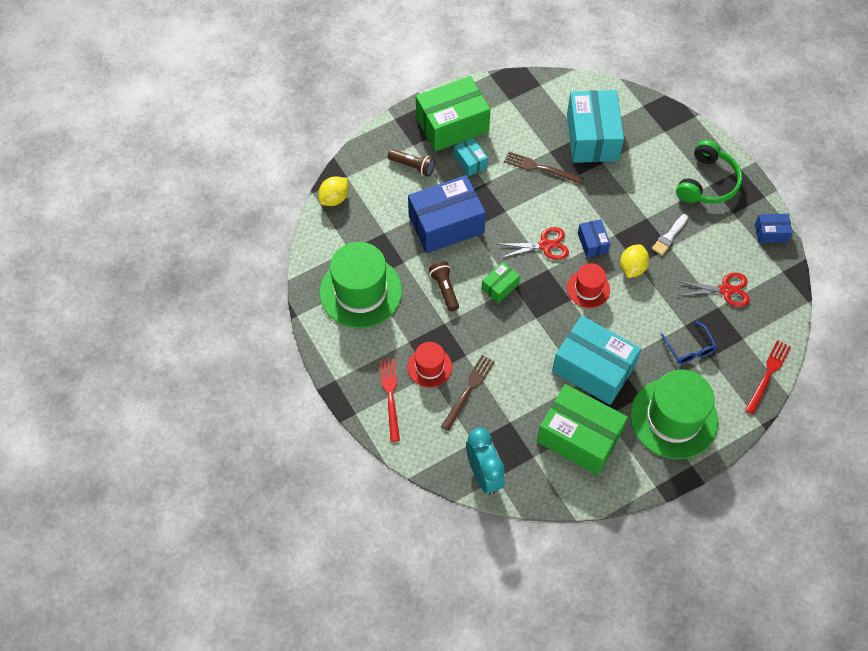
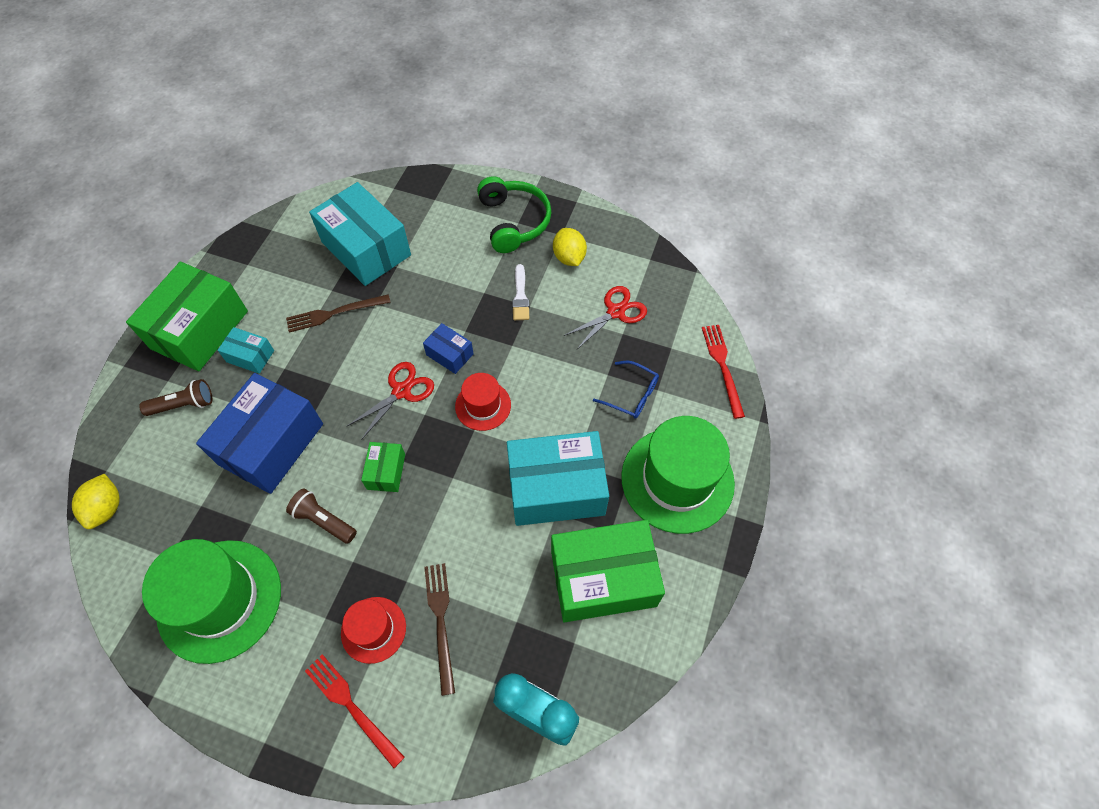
camera: 40 degrees left, 0 degrees up
(632, 268) = (510, 352): yellow lemon -> yellow lemon (569, 257)
(771, 233) = (610, 230): blue box -> none

